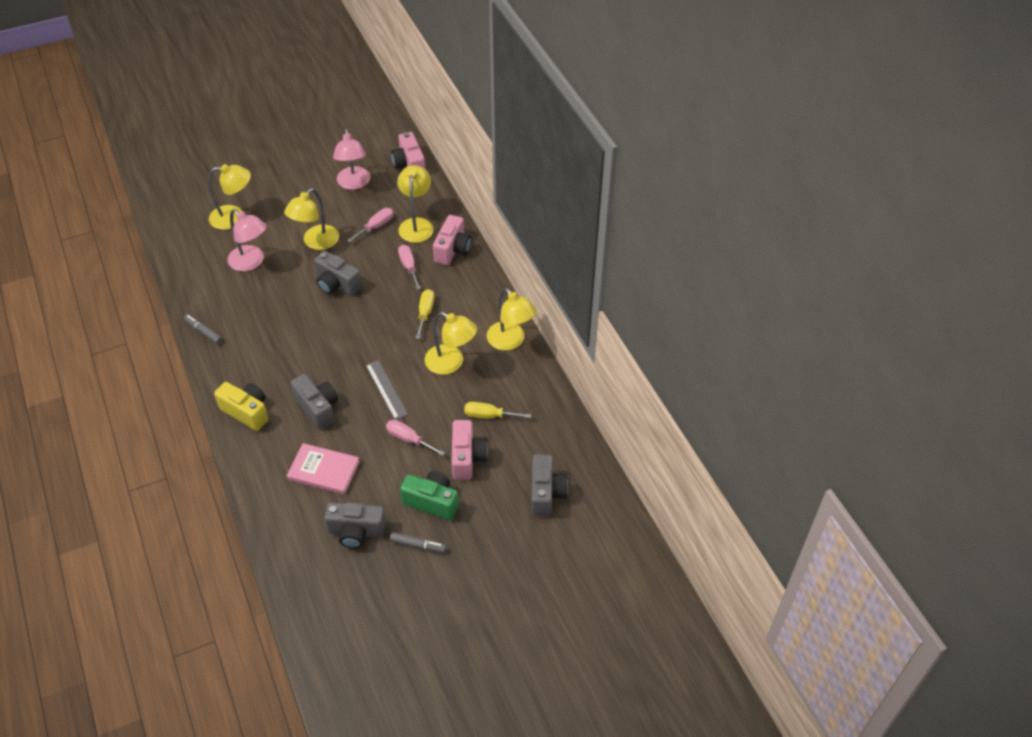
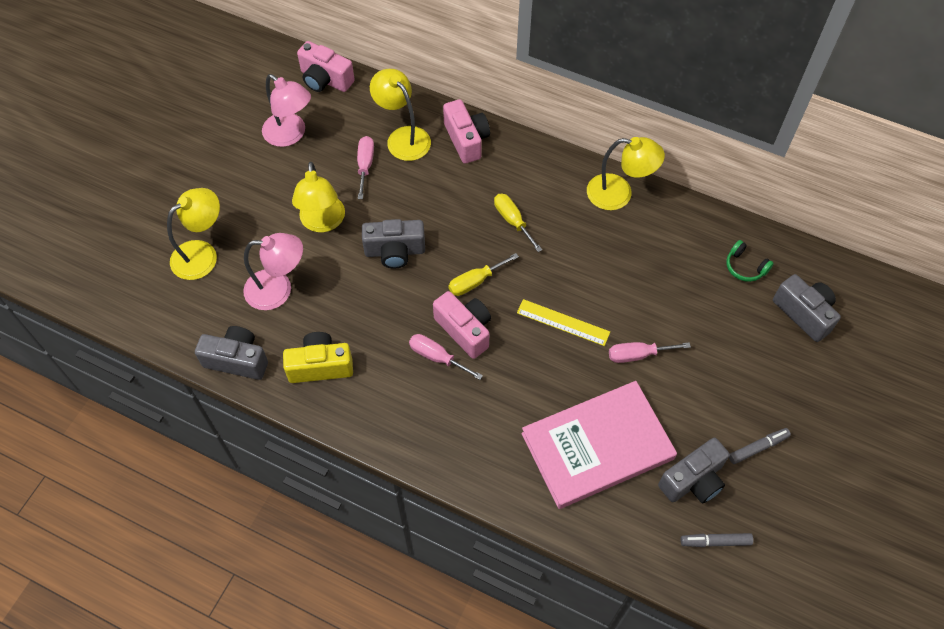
camera: 40 degrees left, 10 degrees up
(203, 332) = (314, 399): grey marker -> grey marker (715, 541)
(247, 412) = (457, 447): yellow camera -> yellow camera (320, 366)
(318, 408) = (521, 390): grey camera -> grey camera (237, 360)
(323, 470) = (597, 446): pink book -> pink book, size x1.70
(386, 389) = (563, 322): grey ruler -> yellow ruler
(409, 267) = (444, 185): pink screwdriver -> pink screwdriver (437, 357)
(432, 502) = (724, 398): green camera -> none
(451, 363) = (591, 253): yellow lamp -> none
(467, 458) = (706, 333): pink camera -> pink camera (465, 330)
(489, 415) = (679, 278): yellow screwdriver -> yellow screwdriver (475, 282)
(540, 439) = (745, 267): none -> green headphones

